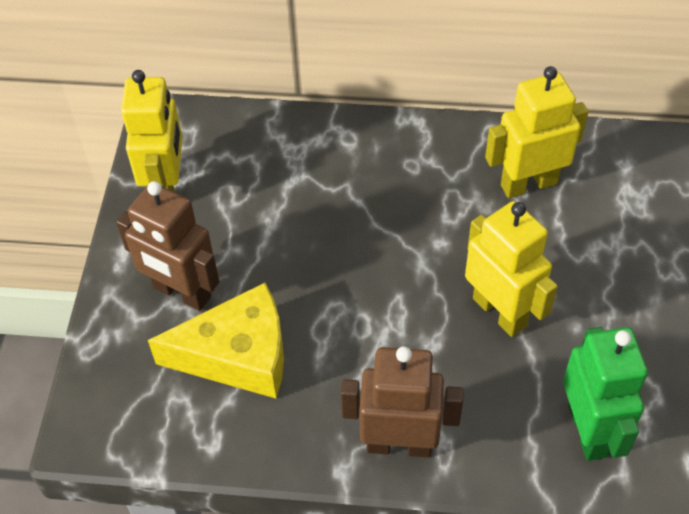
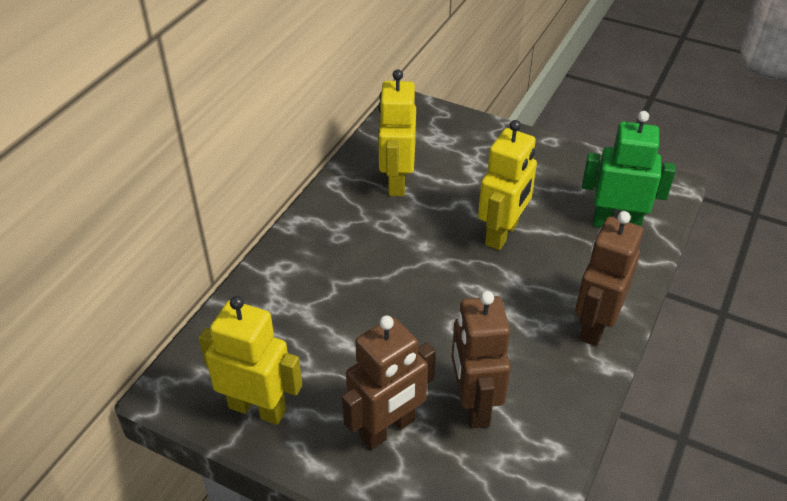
camera: 70 degrees left, 10 degrees down
(238, 355) = (473, 404): yellow cheese -> brown robot
(500, 312) = (502, 234): yellow robot -> yellow robot turned 135 degrees clockwise

